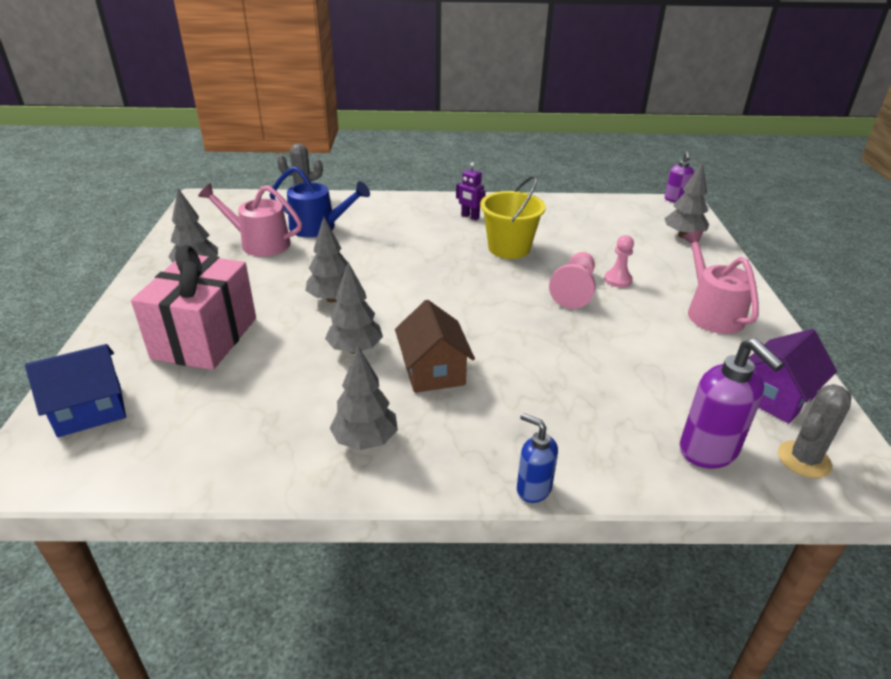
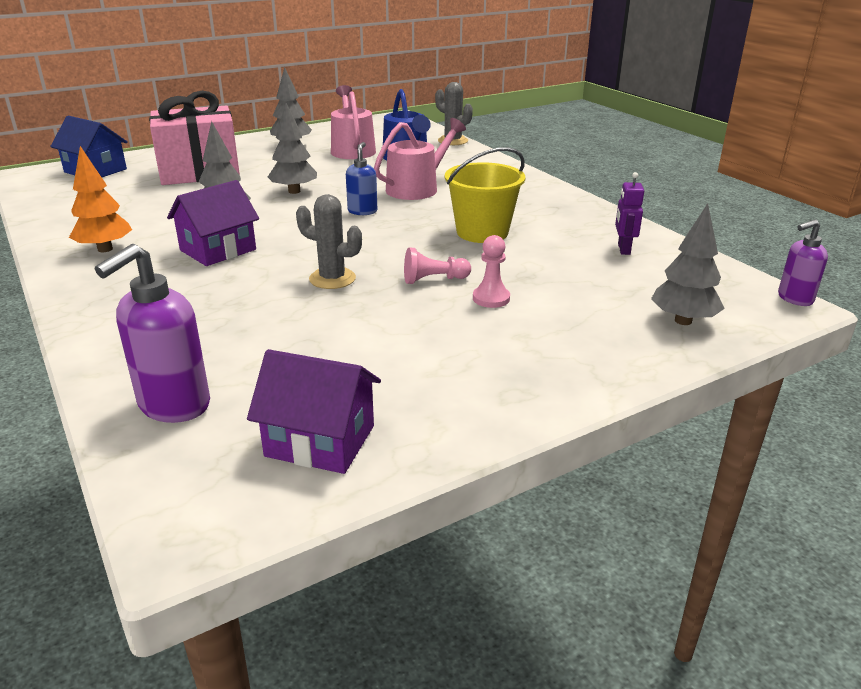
camera: 60 degrees right, 5 degrees down
(365, 440) = (105, 249): grey tree -> orange tree
(433, 371) = (218, 250): brown house -> purple house
(470, 217) = (524, 202): purple robot -> purple robot (623, 249)
(533, 489) = (71, 324): blue soap dispenser -> blue soap dispenser (362, 211)
(574, 290) = (433, 280): pink pawn -> pink pawn, size x0.65
(711, 313) = (485, 370): pink watering can -> pink watering can (417, 188)
(804, 459) = (193, 475): grey cactus -> grey cactus (332, 279)

